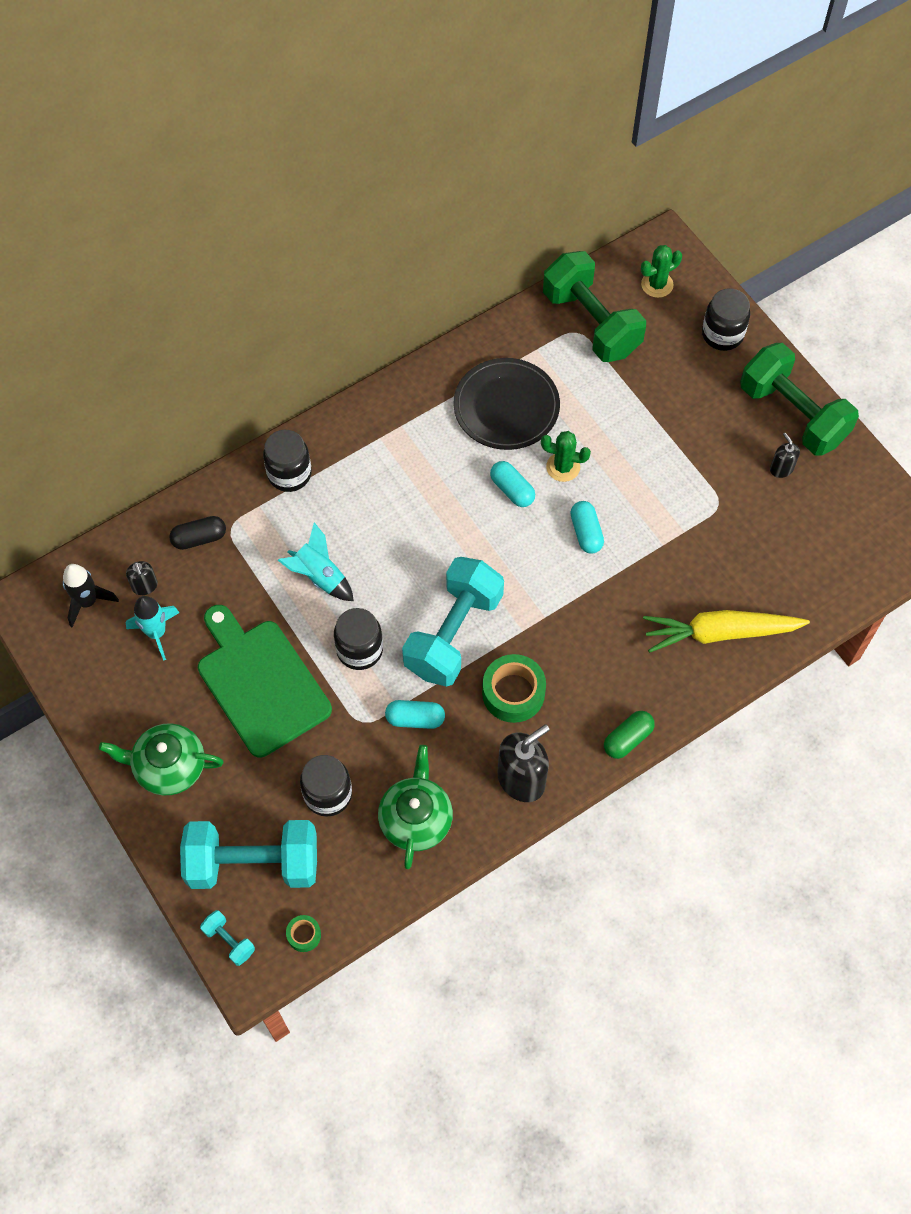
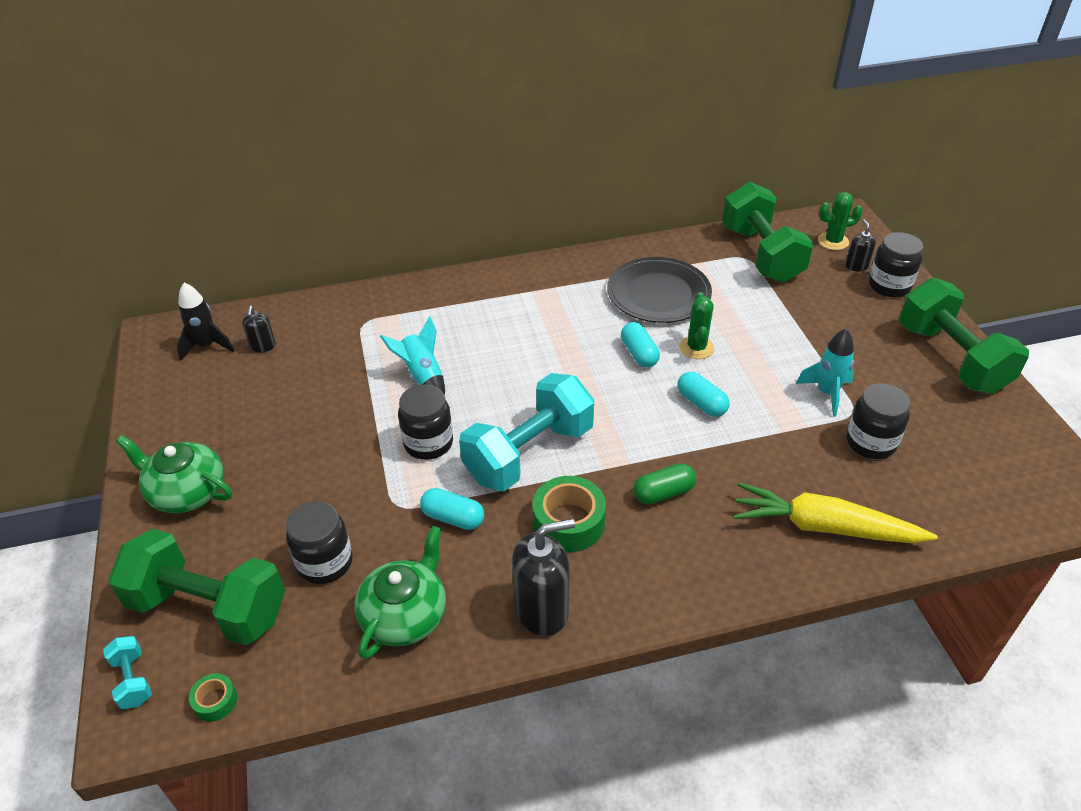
camera: 20 degrees right, 20 degrees down
(156, 633) = (249, 382): turquoise rocket -> turquoise rocket (827, 393)
(199, 538) = (332, 324): black capsule -> none
(253, 863) = (209, 607): turquoise dumbbell -> green dumbbell
(260, 683) = (317, 445): green cutting board -> none
(289, 474) = (437, 298): black jar -> black jar (870, 442)
(563, 467) = (696, 348): green cactus -> green cactus turned 60 degrees clockwise
(586, 532) = (701, 403): turquoise capsule -> turquoise capsule turned 45 degrees counterclockwise
(627, 739) = (682, 603): green capsule -> green capsule (663, 493)
(781, 469) = (929, 398): black soap dispenser -> black soap dispenser (856, 266)

